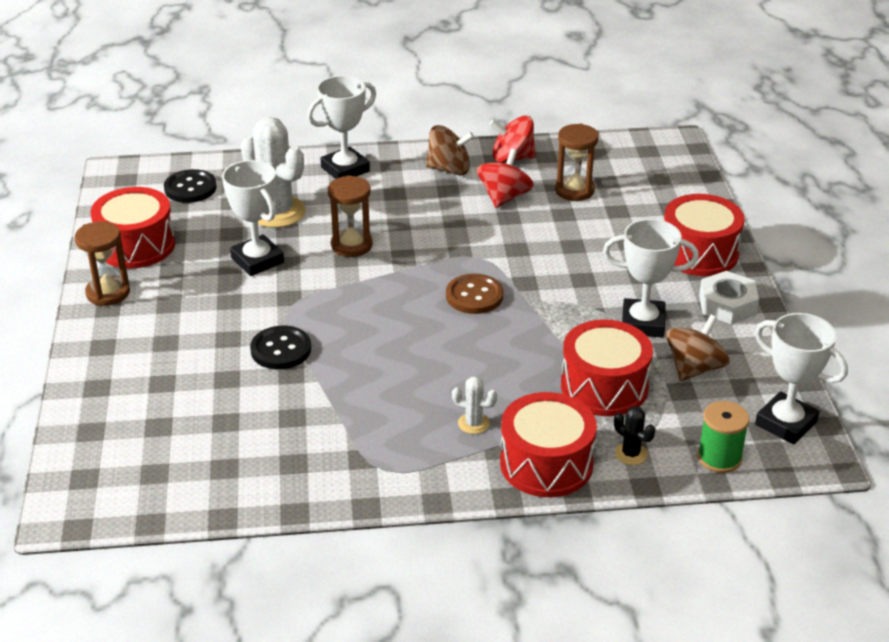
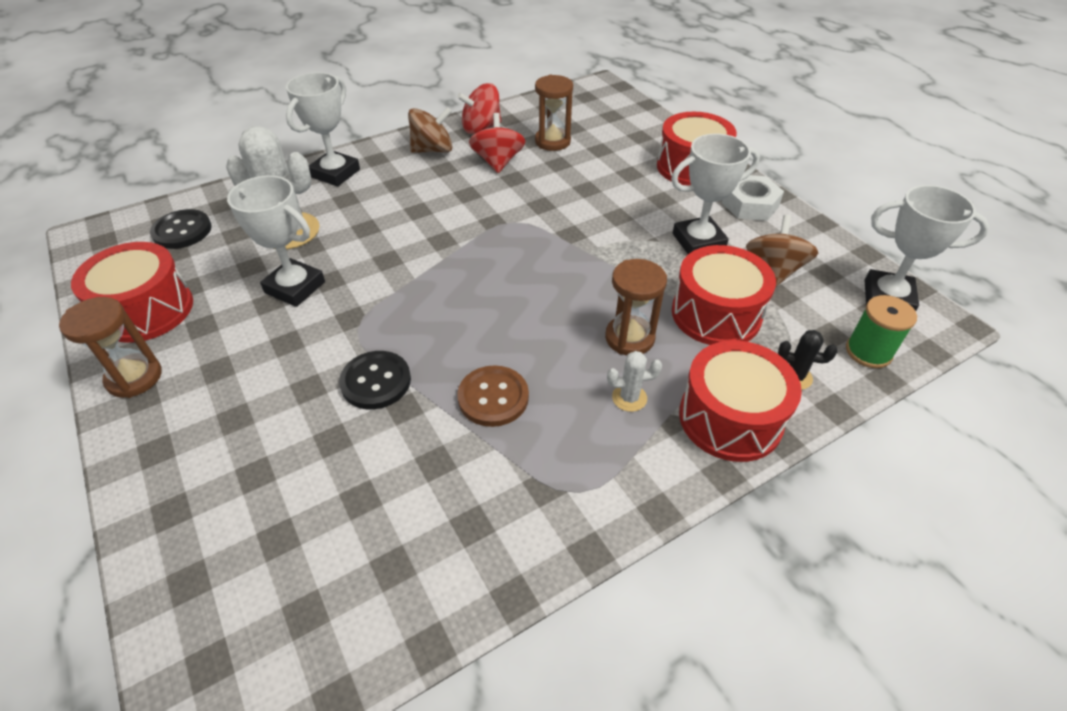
camera: 25 degrees left, 10 degrees up
(351, 245) = (385, 244): brown hourglass -> brown hourglass (629, 338)
(474, 296) = (535, 260): brown button -> brown button (493, 397)

